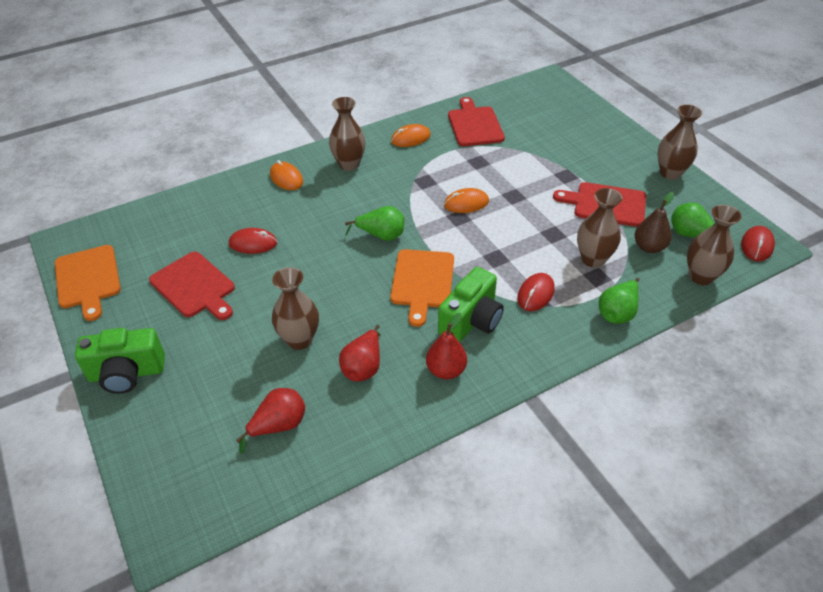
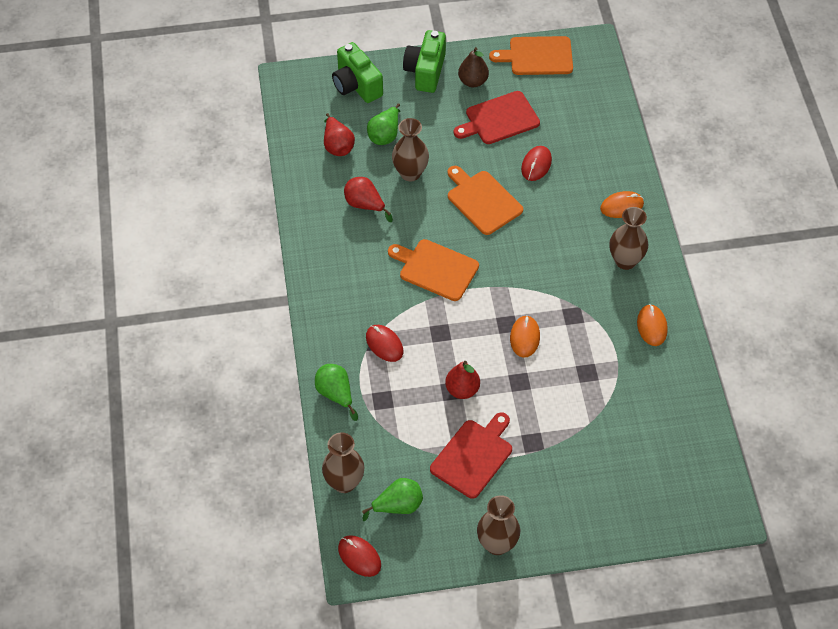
camera: 110 degrees right, 10 degrees up
(317, 270) = (482, 201): none -> orange cutting board
(381, 235) = (507, 257): green pear -> green pear (385, 135)
(446, 370) = (336, 254): red pear -> red pear (462, 390)
(471, 320) = (377, 287): green camera -> green camera (356, 85)
(474, 125) = (656, 394): red cutting board -> none
(593, 259) = (404, 407): brown vase -> none
(649, 247) = (399, 461): brown pear -> brown pear (473, 81)

